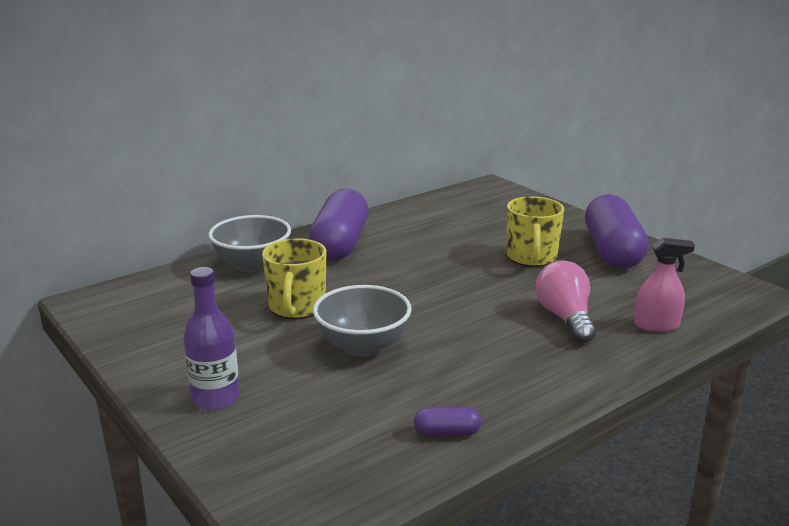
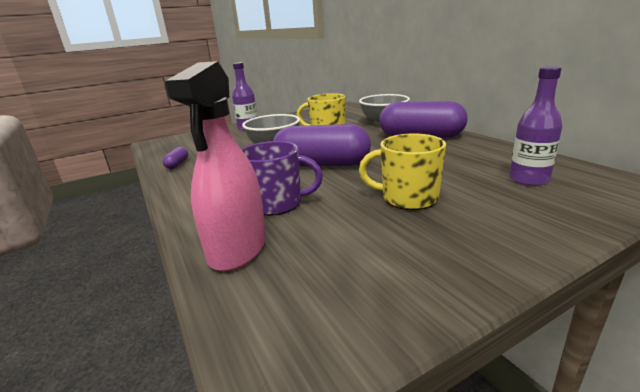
camera: 100 degrees right, 0 degrees up
(480, 212) = (529, 179): none -> purple bottle
(565, 318) = (277, 204): pink light bulb -> purple mug
(612, 251) = (437, 250): purple capsule -> purple capsule (322, 164)
(656, 325) = (238, 248): pink spray bottle -> pink spray bottle, size x1.70

